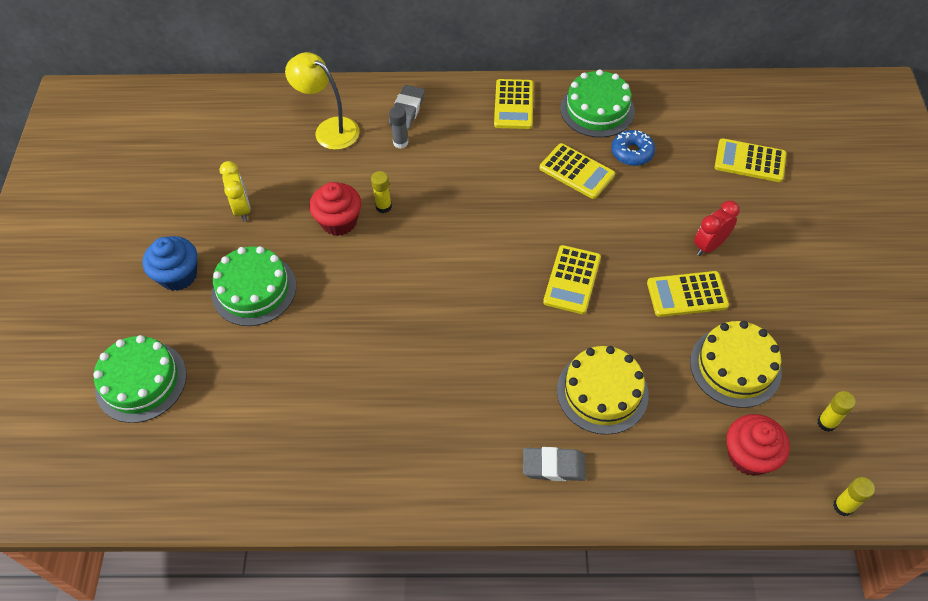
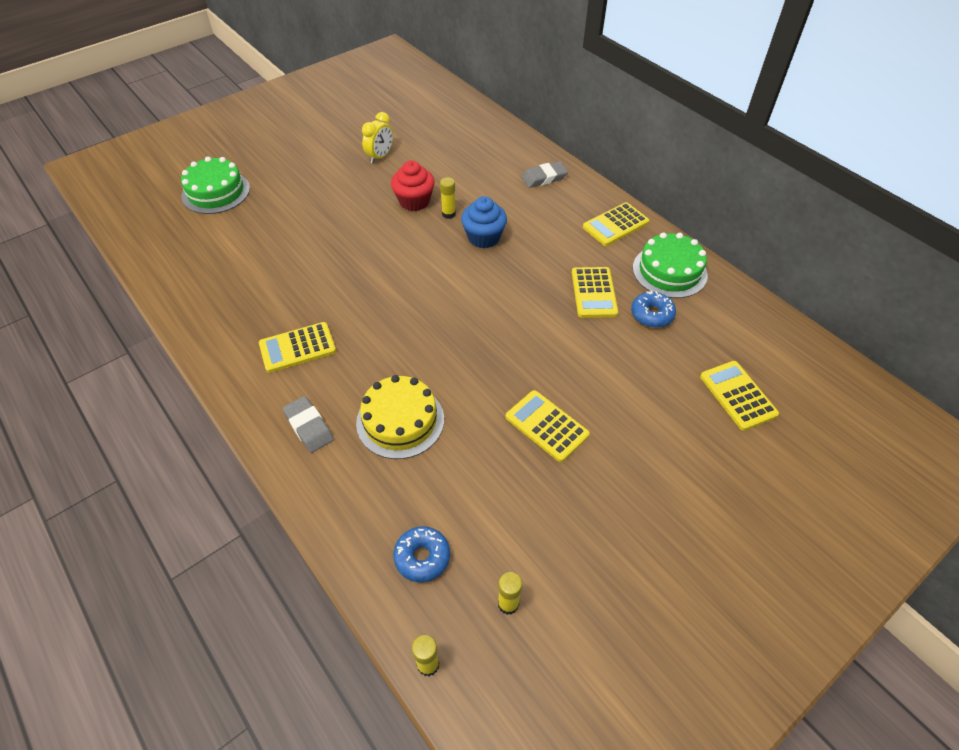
camera: 50 degrees right, 5 degrees down
(178, 275) = (304, 161): blue cupcake -> blue cupcake (484, 237)
(254, 289) = (323, 197): green cake -> none
(329, 129) = (485, 154): yellow lamp -> none
(400, 142) = (512, 191): grey glue stick -> none
(572, 280) = (487, 346): yellow calculator -> yellow calculator (297, 347)
(709, 245) = (613, 415): red clock -> none
(735, 366) = (505, 499): yellow cake -> none
(749, 456) = (422, 557): red cupcake -> blue donut

